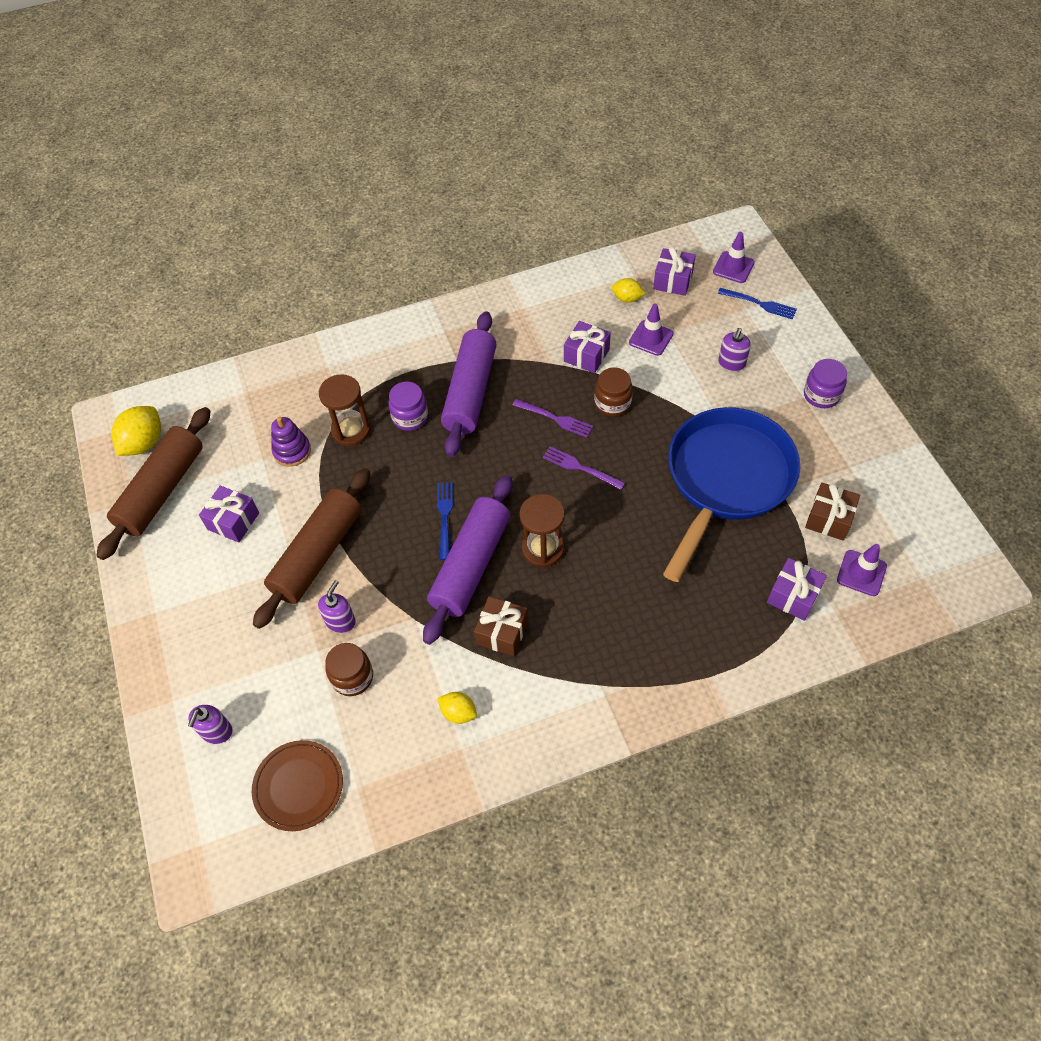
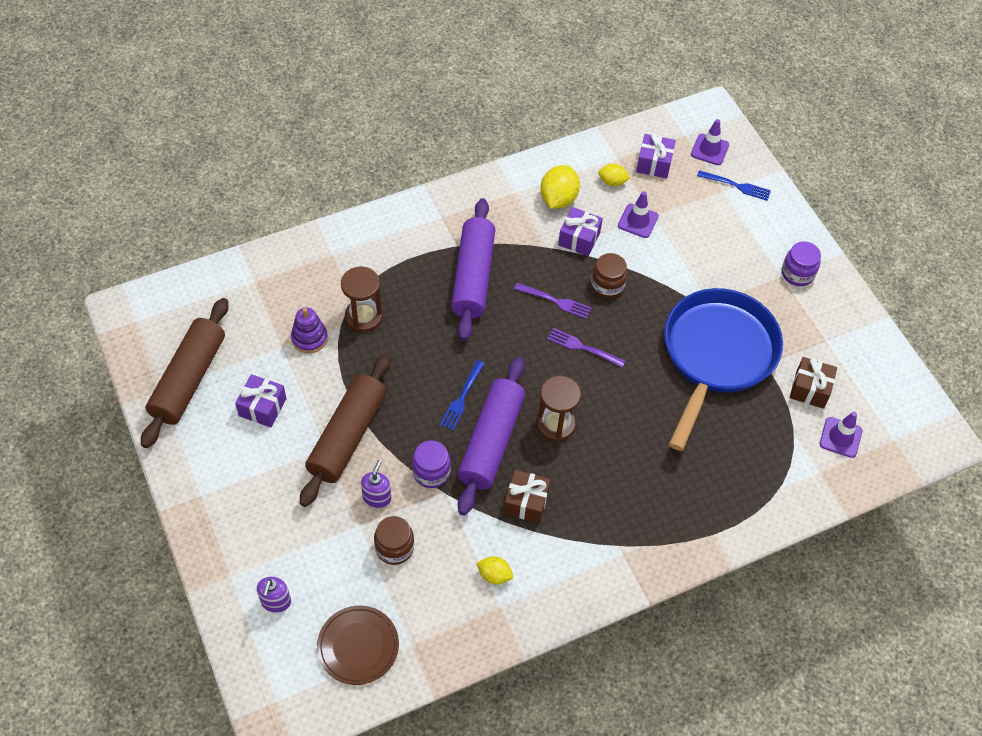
camera: 10 degrees left, 0 degrees up
(144, 443) = (163, 334): yellow lemon -> yellow lemon (558, 199)
(410, 417) = (418, 303): purple jar -> purple jar (431, 472)
(444, 517) = (462, 397): blue fork -> blue fork turned 150 degrees counterclockwise
(731, 363) = (714, 244): purple soap dispenser -> none
(793, 596) = (782, 460): purple gift -> none

